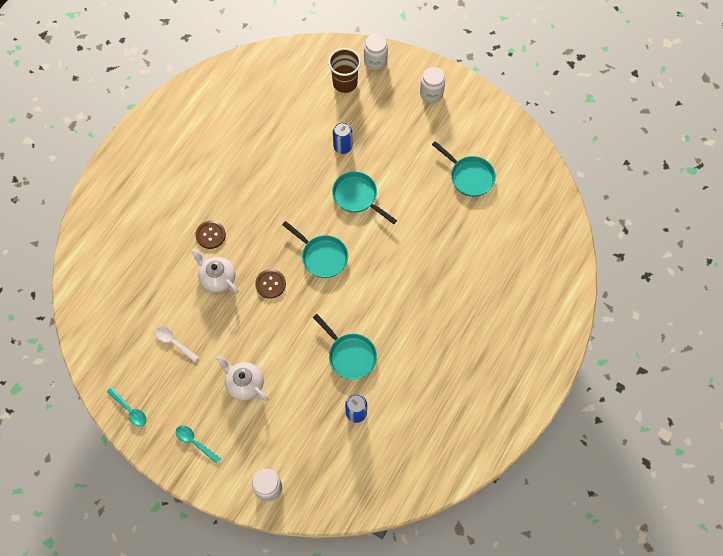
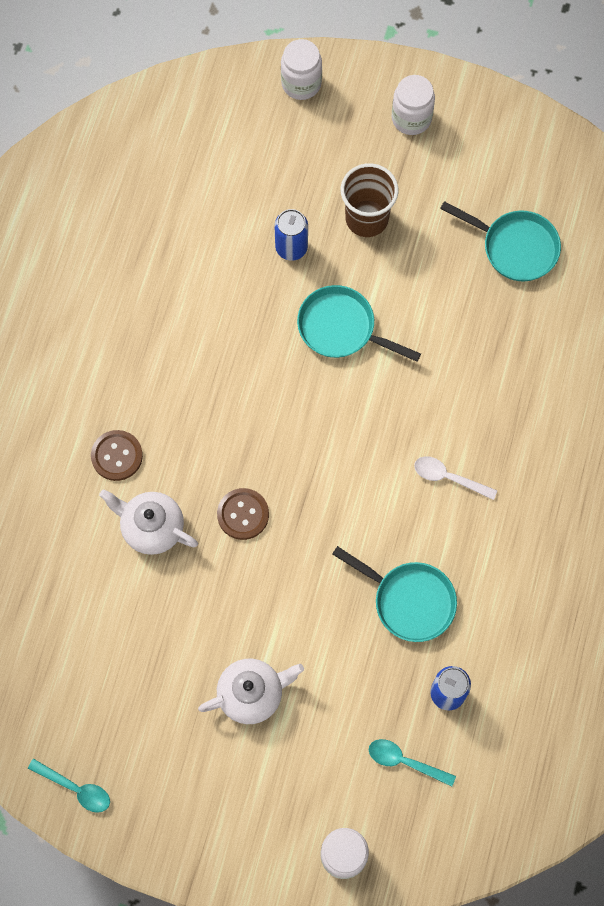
camera: 15 degrees left, 5 degrees up
(174, 342) = (113, 655): white spoon -> white spoon (448, 478)
(195, 442) = (200, 813): turquoise spoon -> turquoise spoon (405, 761)
(244, 384) = (251, 694): white teapot -> white teapot turned 135 degrees clockwise
(322, 256) = (314, 445): turquoise pan -> none
(345, 83) = (261, 134): brown cup -> brown cup (367, 218)

